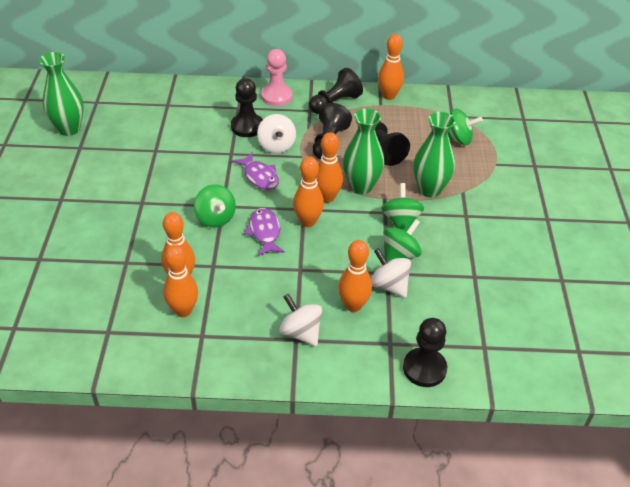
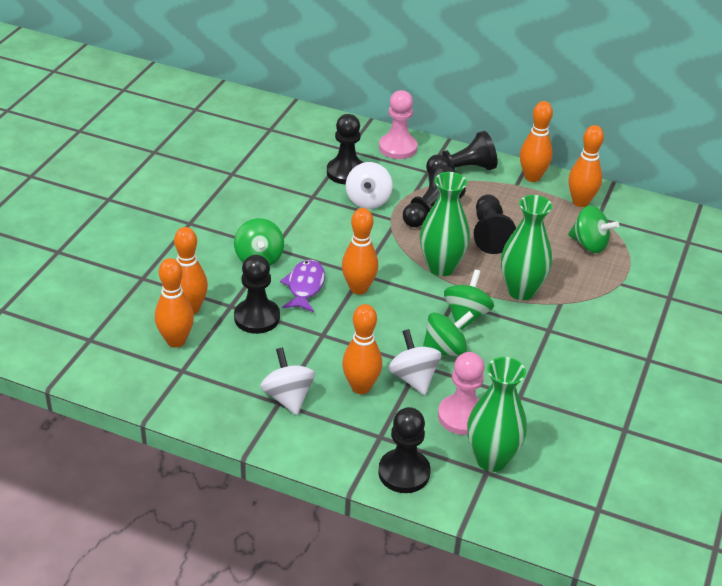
camera: 20 degrees right, 5 degrees down
(69, 129) = (152, 130): green vase -> green vase (491, 459)
(240, 270) = (257, 318): none -> black pawn
(259, 176) = (331, 228): purple fish -> none
(327, 197) = (395, 269): orange bowling pin -> orange bowling pin (580, 202)
(442, 306) = (462, 416): none -> pink pawn

